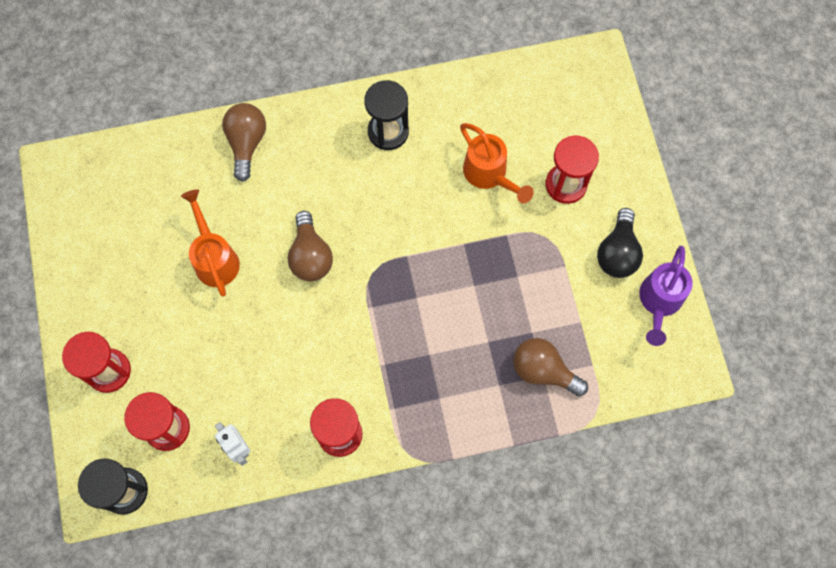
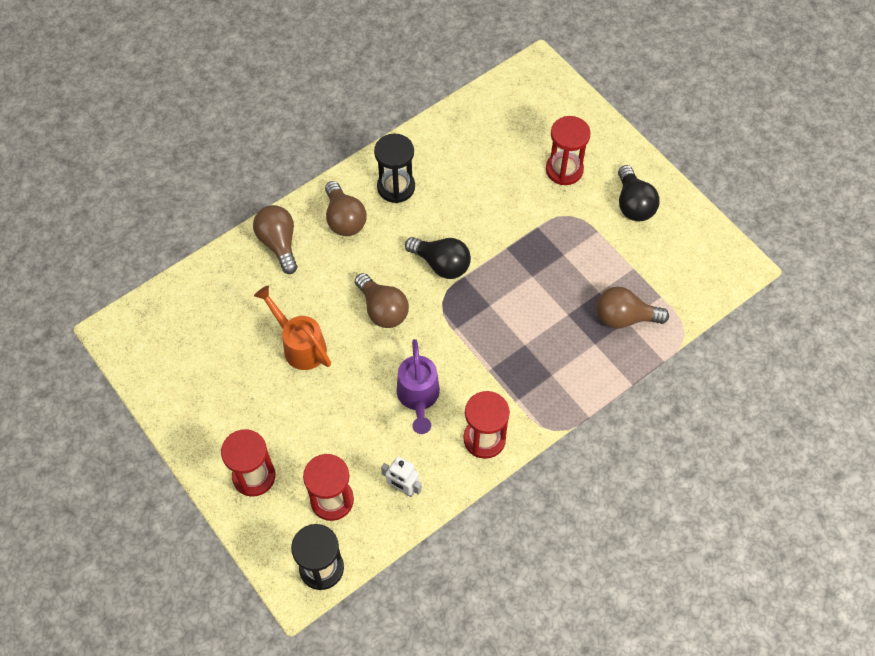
camera: 25 degrees left, 10 degrees down
(321, 144) = (344, 219): none -> brown light bulb
(391, 233) = (441, 264): none -> black light bulb
(489, 174) = (498, 187): orange watering can -> none
(659, 302) = (686, 227): purple watering can -> purple watering can (418, 397)

